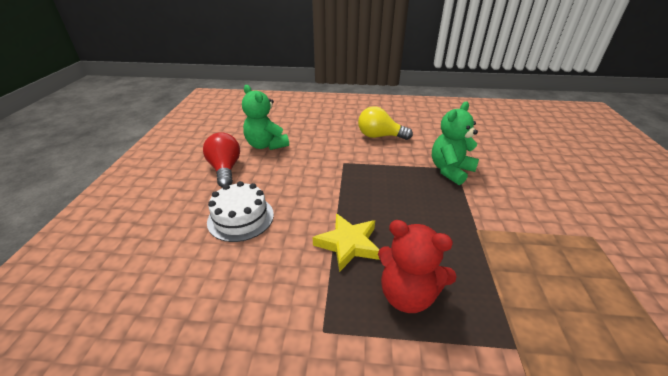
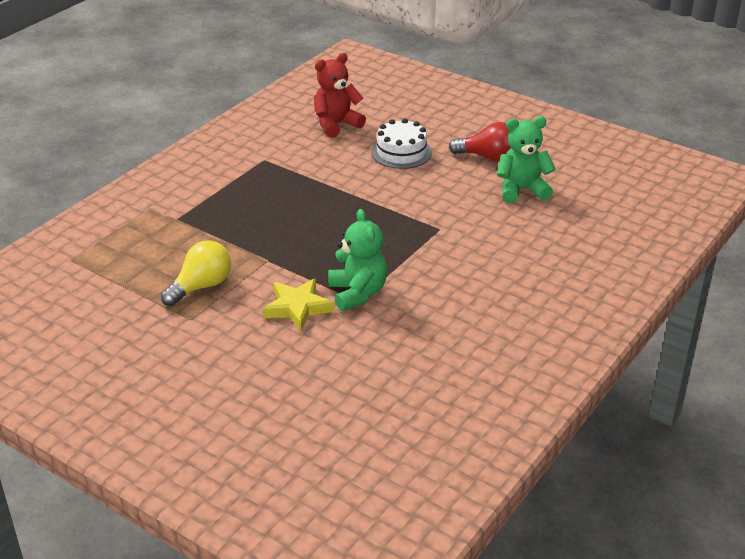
camera: 120 degrees right, 0 degrees up
(348, 244) = (320, 190): yellow star -> yellow star (297, 307)
(379, 136) = (477, 277): yellow light bulb -> yellow light bulb (201, 286)
(407, 294) = (252, 197): red teddy bear -> red teddy bear (336, 124)

